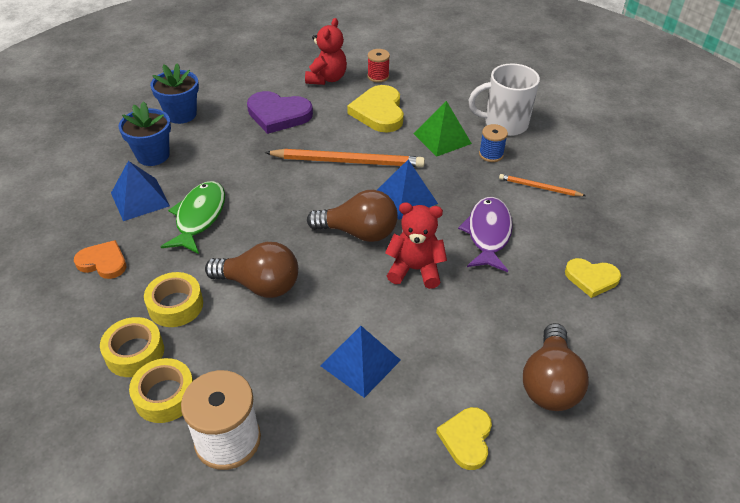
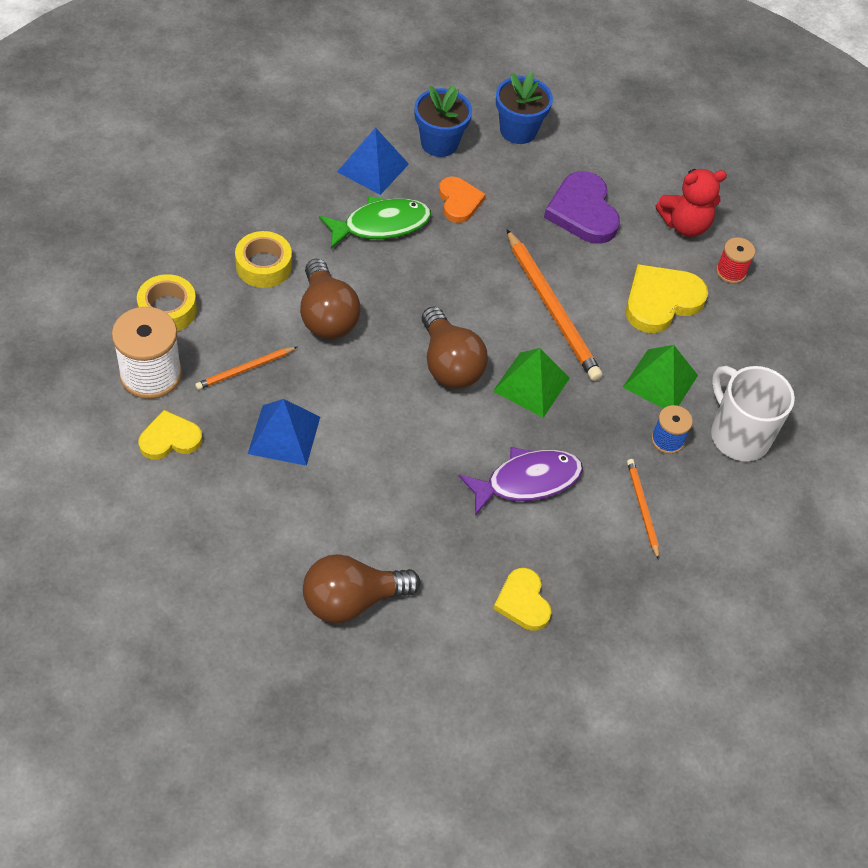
camera: 55 degrees right, 10 degrees up
(103, 262) = (279, 187): orange heart -> orange heart (459, 201)
(135, 353) = (197, 265): yellow tape -> none
(274, 363) = (245, 369): none -> orange pencil
(405, 198) = (531, 384): blue pyramid -> green pyramid
(415, 269) = (429, 433): red teddy bear -> none
(466, 439) = (248, 550): yellow heart -> yellow heart (170, 439)

